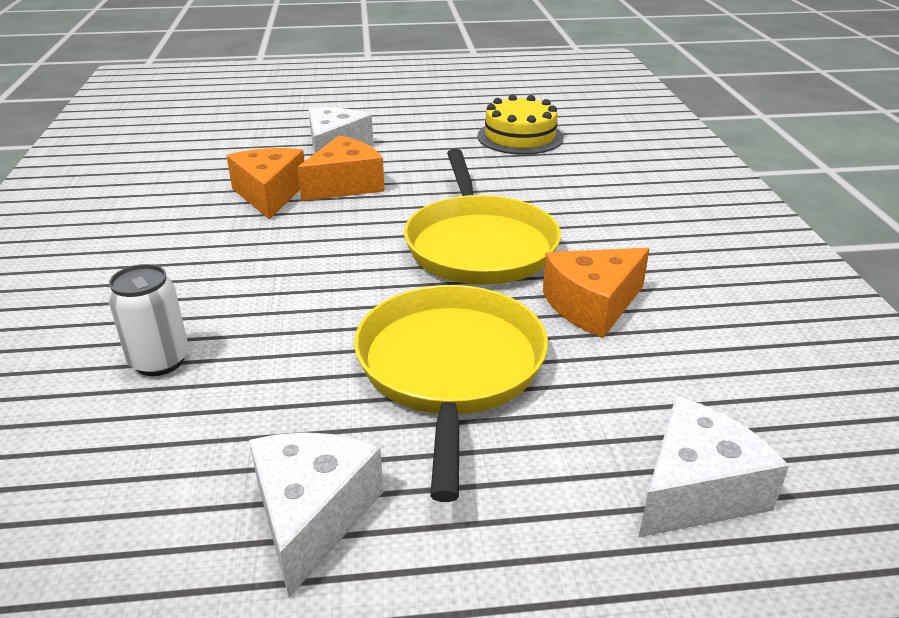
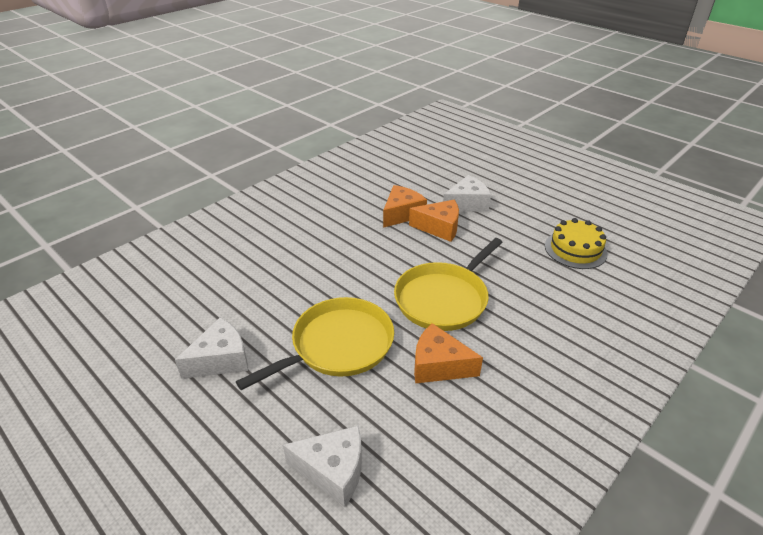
camera: 50 degrees right, 5 degrees up
(159, 361) = (263, 267): white can -> none

